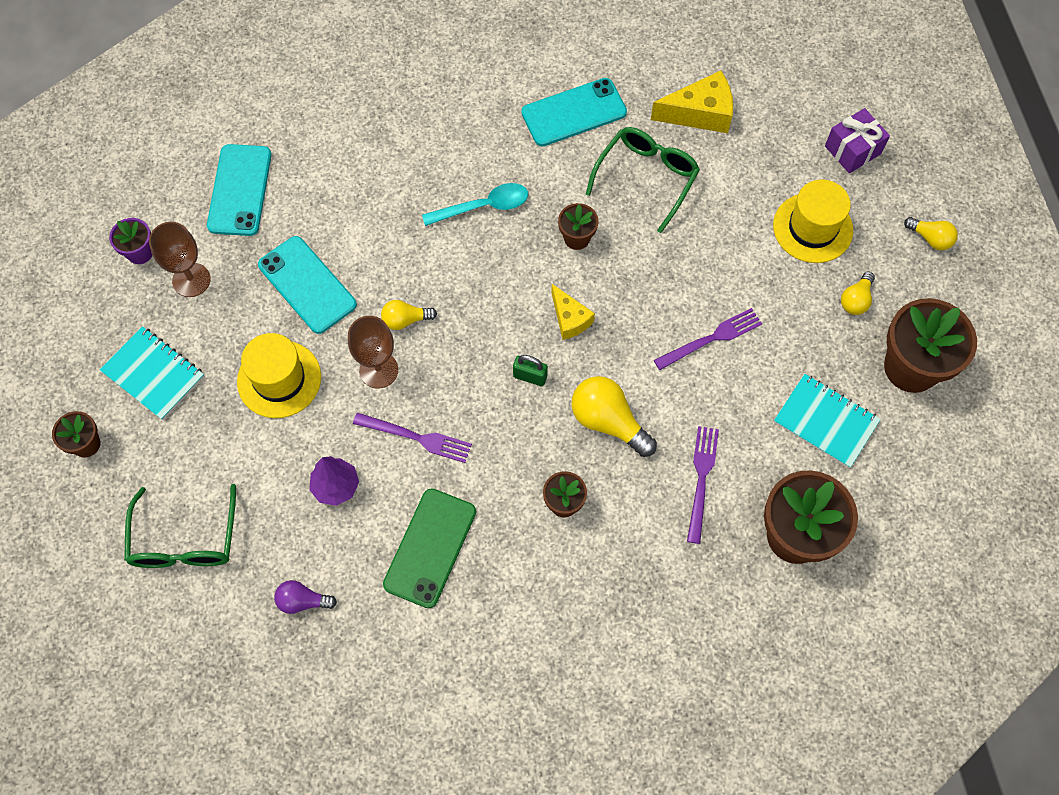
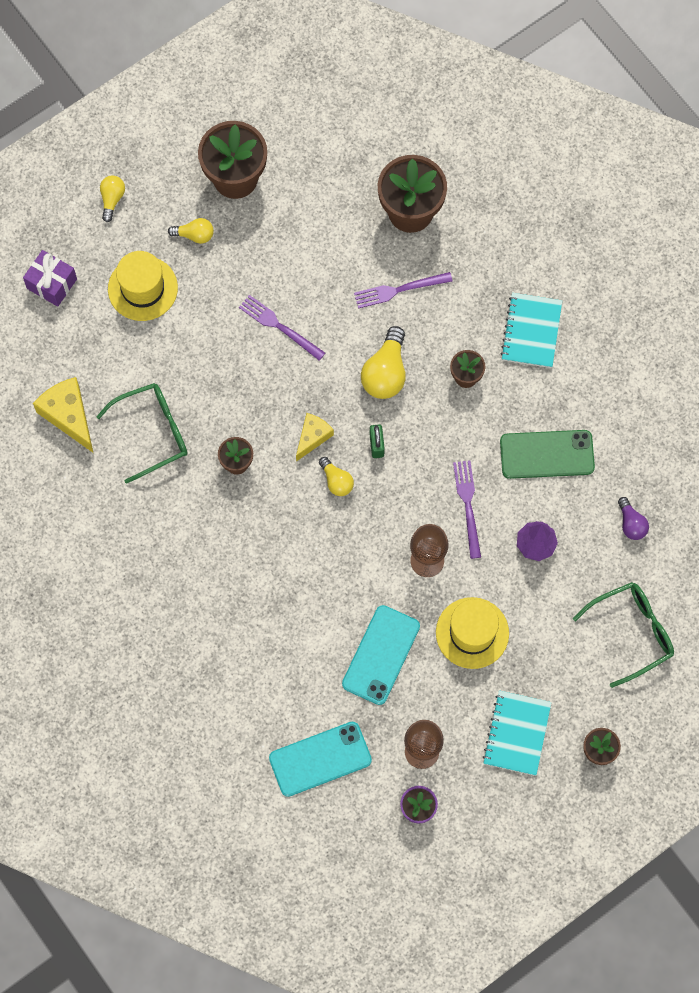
camera: 115 degrees left, 5 degrees up
(405, 320) = (374, 561): yellow light bulb -> yellow light bulb (336, 481)
(483, 206) = (241, 550): turquoise spoon -> none
(574, 113) = (114, 518): turquoise phone -> none
(646, 178) = (153, 432): green glasses -> green glasses turned 150 degrees clockwise
(825, 422) = (310, 222): turquoise notebook -> turquoise notebook (531, 331)

